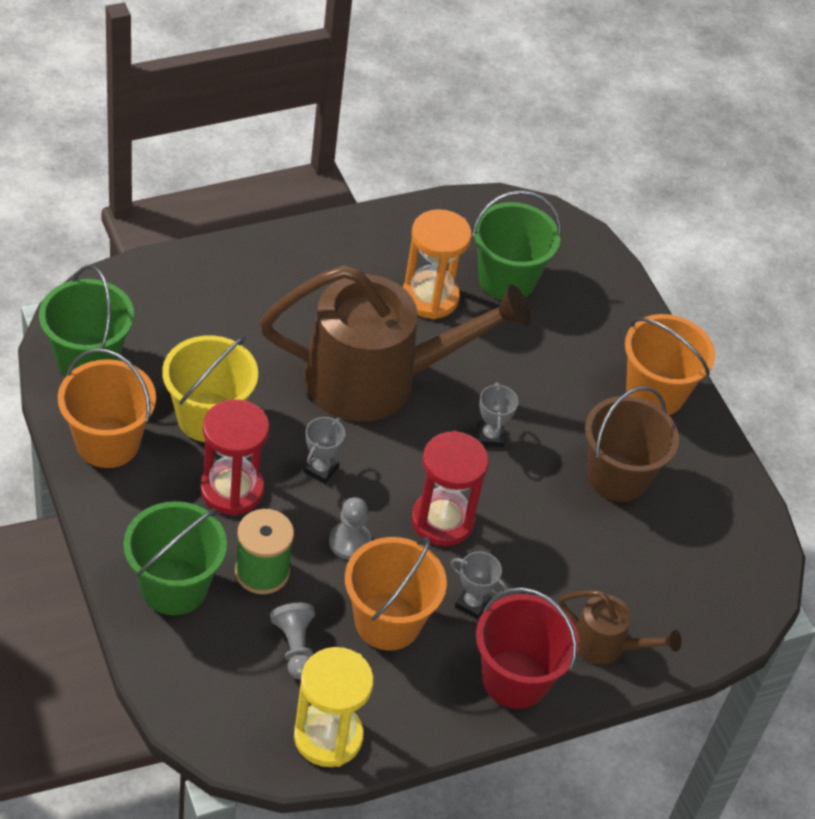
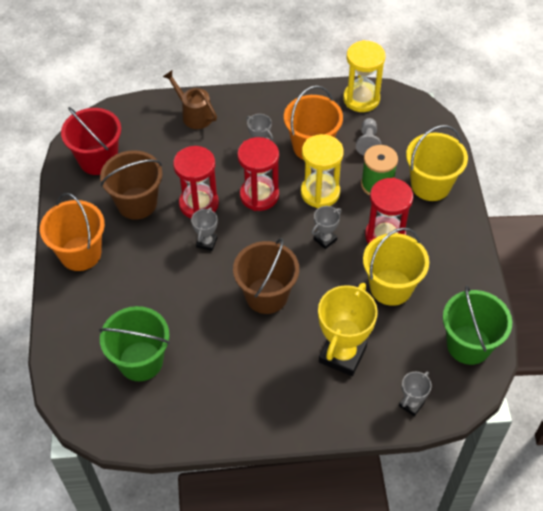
camera: 155 degrees left, 5 degrees up
(108, 442) = (460, 281): orange bucket -> none
(155, 282) = (411, 404): none -> grey trophy
(174, 587) = (430, 185): green bucket -> yellow bucket
(255, 324) = (342, 354): none -> yellow trophy
(350, 542) = (320, 192): grey pawn -> yellow hourglass
(379, 379) = (266, 295): brown watering can -> brown bucket
(430, 297) = (205, 355): orange hourglass -> none
(515, 679) = (252, 107): red bucket -> red bucket (98, 160)
(527, 491) = (199, 204): none -> red hourglass

